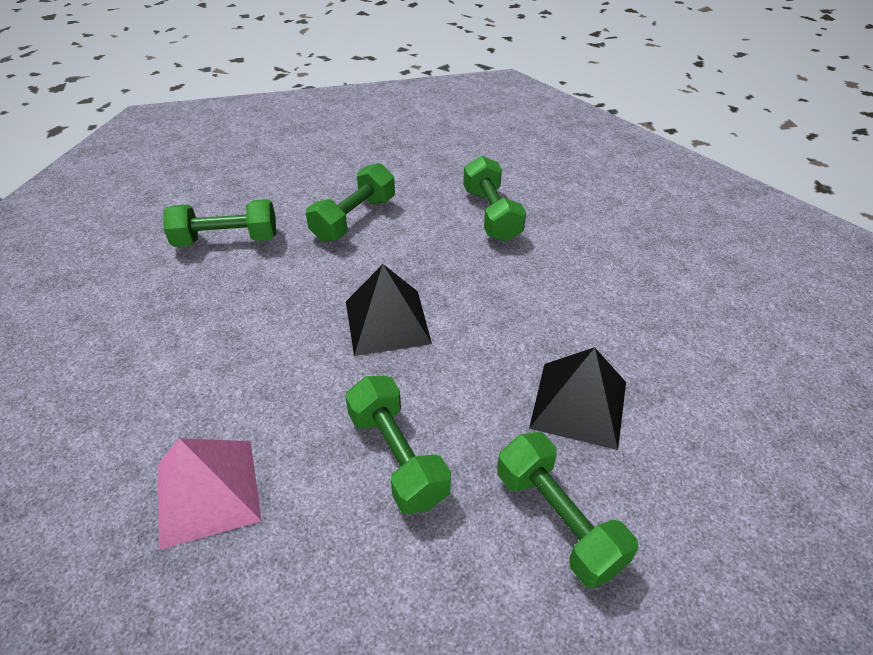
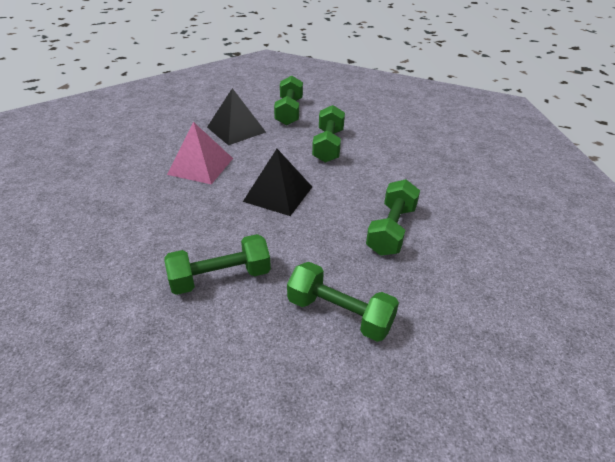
camera: 145 degrees left, 5 degrees down
(207, 492) = (418, 167): pink pyramid -> pink pyramid (201, 166)
(491, 214) = (126, 226): green dumbbell -> green dumbbell (391, 230)

